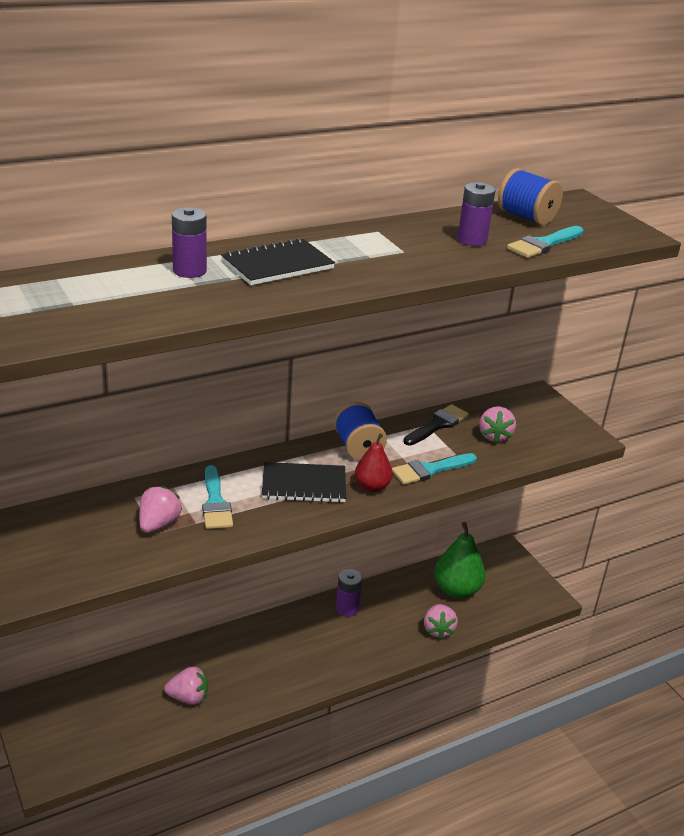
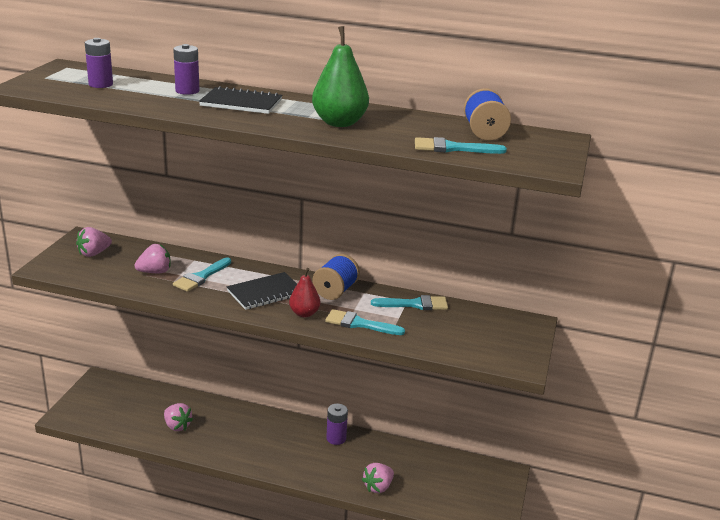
camera: 45 degrees right, 5 degrees down
(304, 485) = (265, 293): black notebook -> black notebook turned 75 degrees counterclockwise
(437, 425) = (415, 304): black brush -> turquoise brush
(457, 590) = (429, 473): green pear -> green pear (339, 123)
(472, 240) = (403, 130): purple battery -> purple battery (101, 84)
(494, 436) = (445, 329): pink strawberry -> pink strawberry (94, 253)

